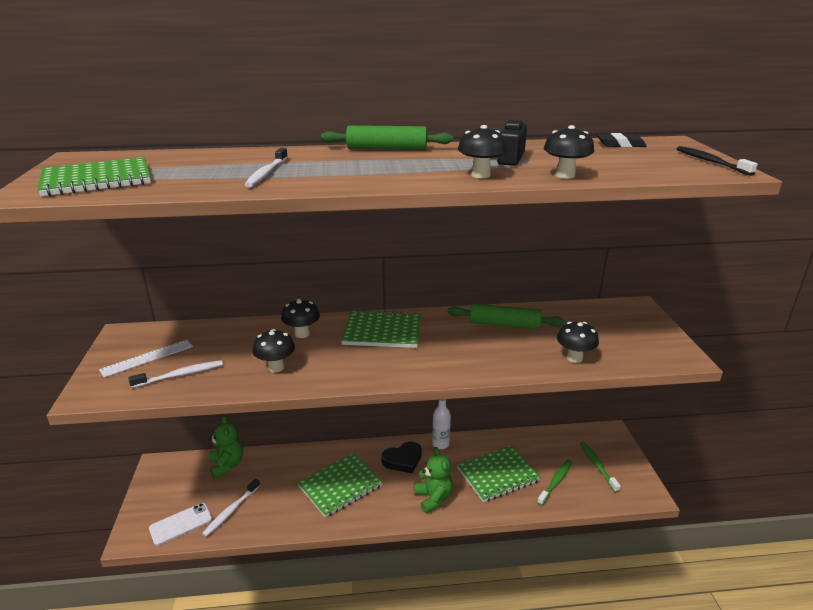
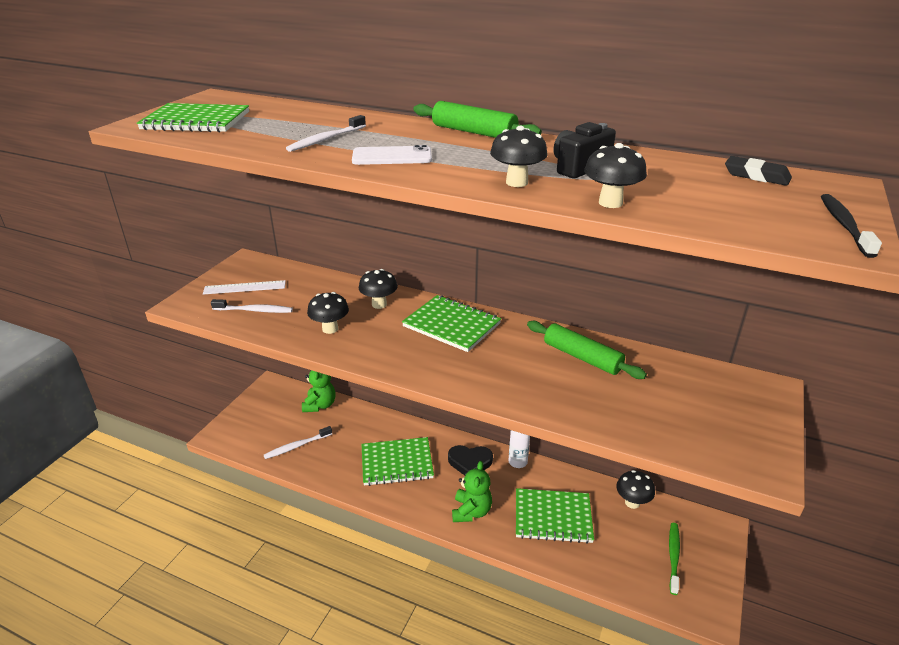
camera: 30 degrees right, 5 degrees up
(181, 524) = (255, 440): white phone -> white phone (392, 156)
(555, 482) = (610, 552): green toothbrush -> none
(574, 358) = (624, 421): black mushroom -> black mushroom (632, 502)

